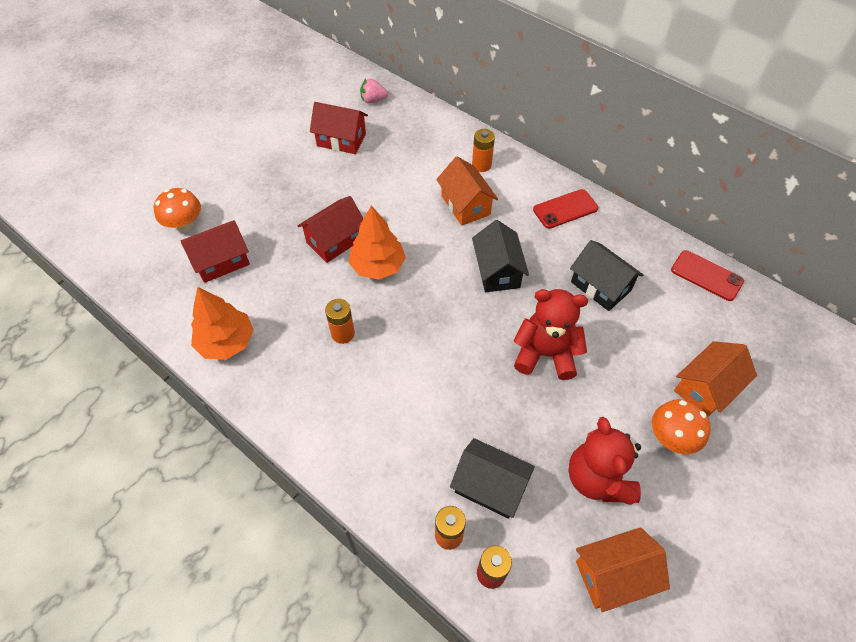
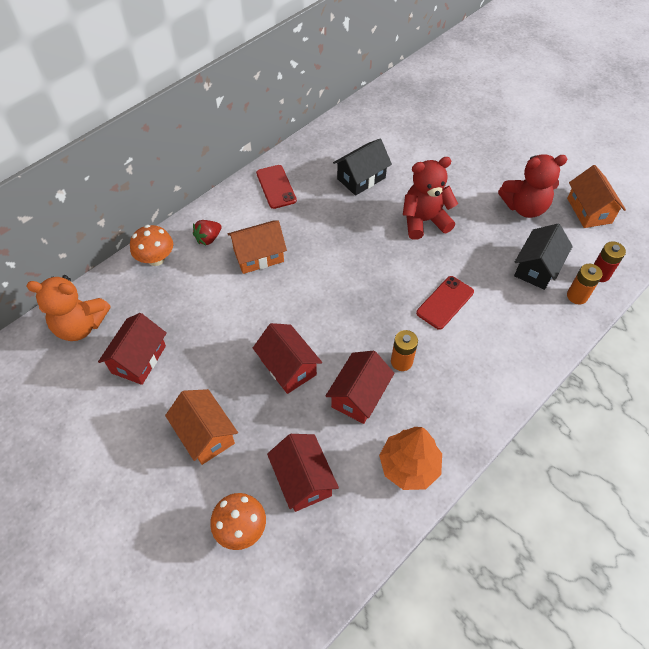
camera: 85 degrees left, 0 degrees up
(303, 298) = (359, 396): none -> red house
(373, 100) = (81, 326): pink strawberry -> orange teddy bear
(377, 266) = (325, 331): orange tree -> none
(481, 165) = (208, 238): orange battery -> red strawberry
(497, 271) = (339, 241): black house -> none
(545, 354) = (424, 221): red teddy bear -> red teddy bear turned 60 degrees clockwise
(671, 437) = (490, 164): orange mushroom -> orange mushroom (156, 259)
(706, 275) = (355, 118): red phone -> red phone (445, 302)
(706, 388) = (452, 140): orange house -> orange house (205, 434)

